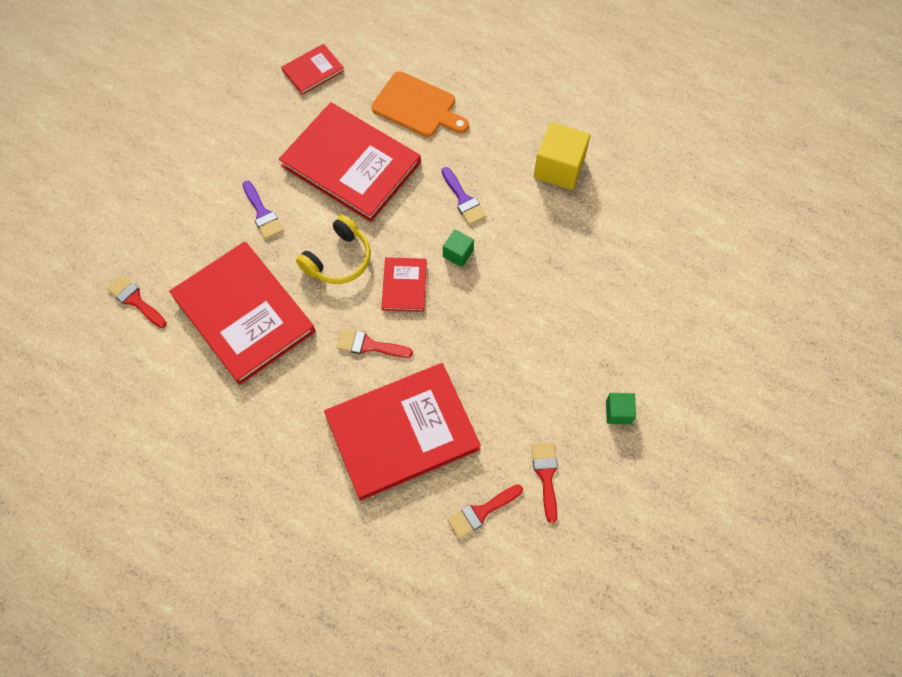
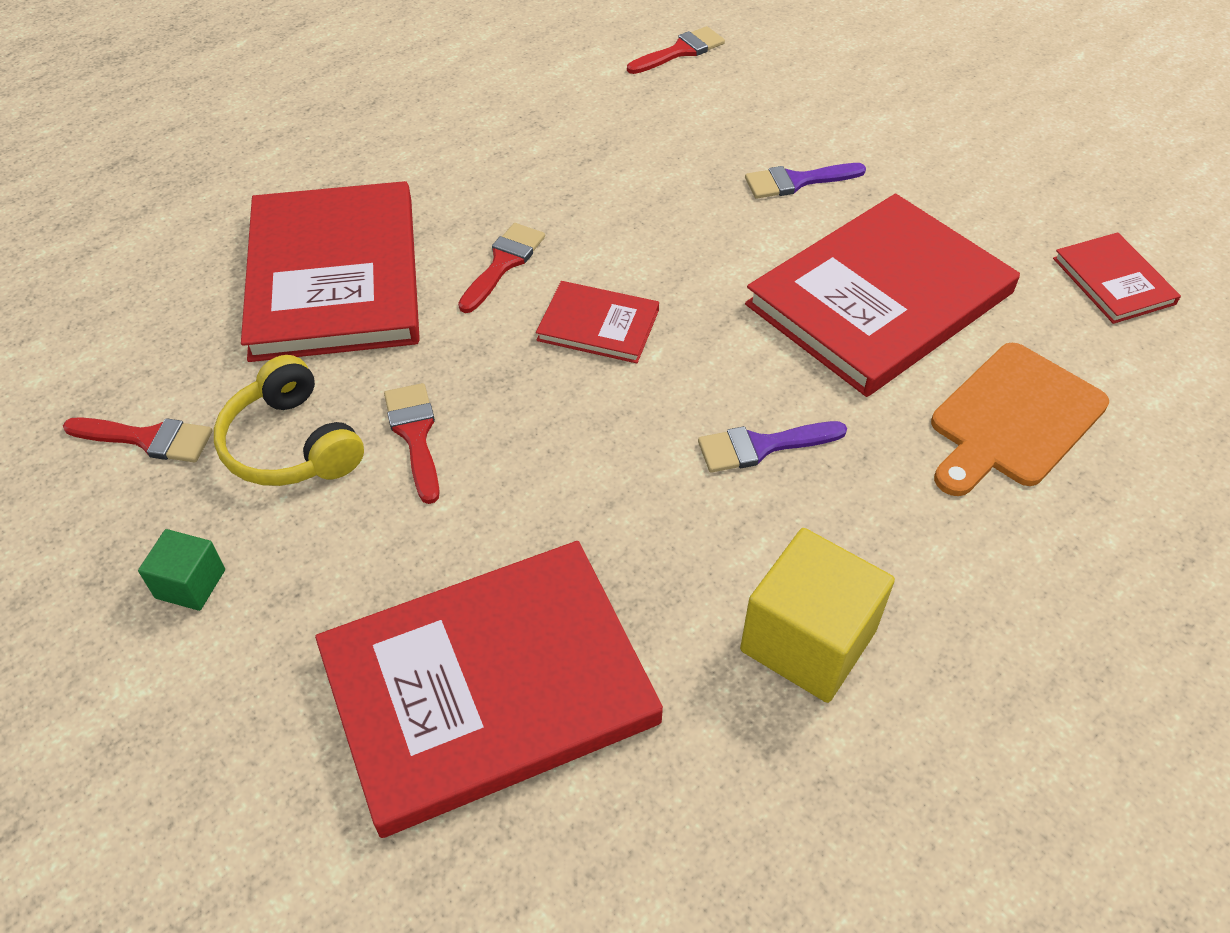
camera: 105 degrees right, 15 degrees down
(244, 314) = (617, 143): red book -> red book (488, 687)
(339, 259) = (680, 254): yellow headphones -> yellow headphones (291, 445)
(458, 253) = (639, 412): green cube -> none
(481, 512) = (148, 342): red brush -> red brush (415, 435)

